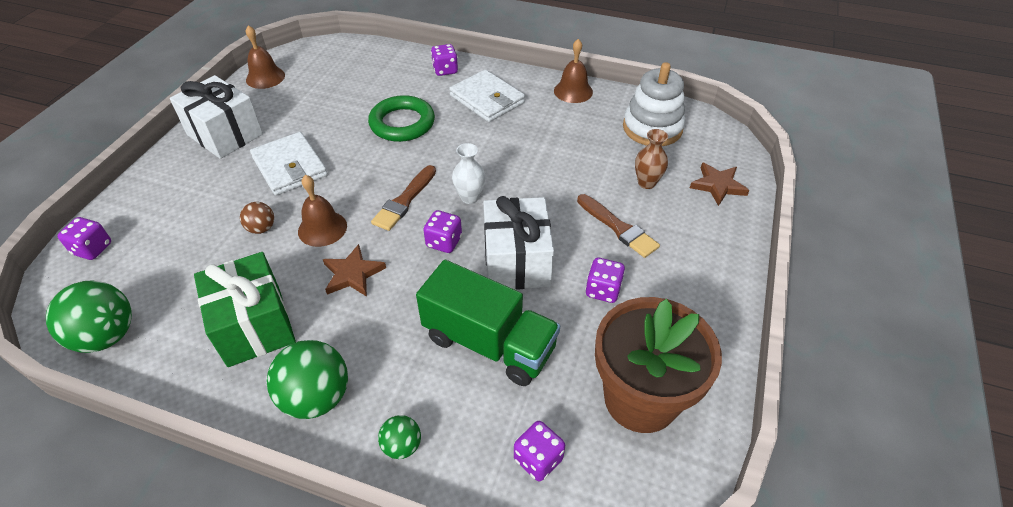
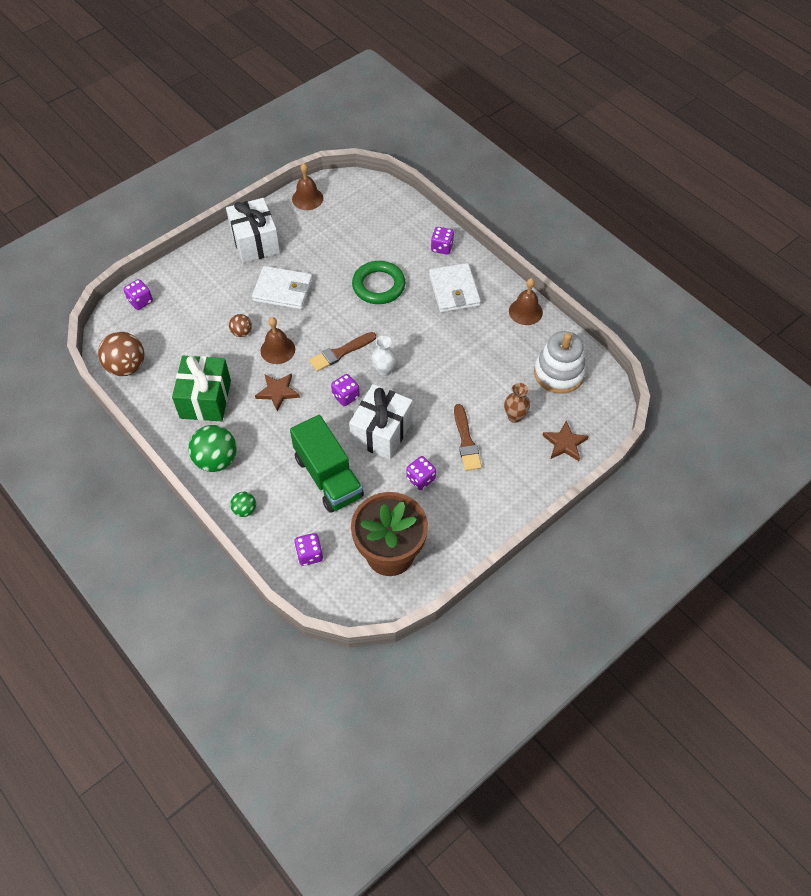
camera: 30 degrees right, 10 degrees up
(107, 336) = (126, 367): green ball -> brown ball
(290, 167) = (283, 290): white wallet -> white wallet turned 75 degrees counterclockwise

